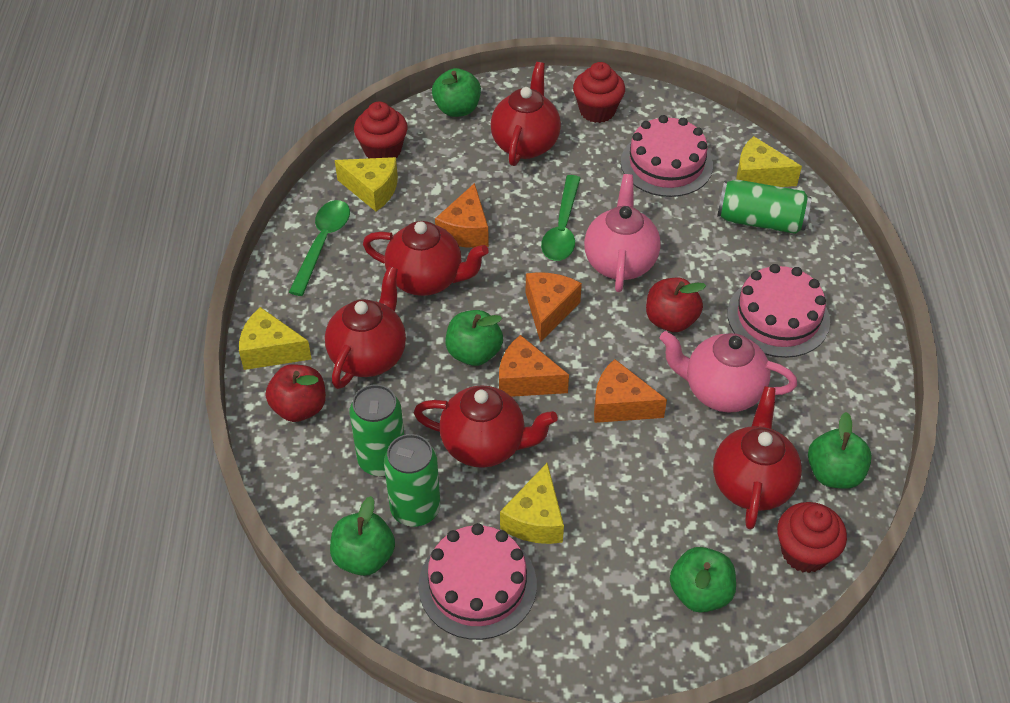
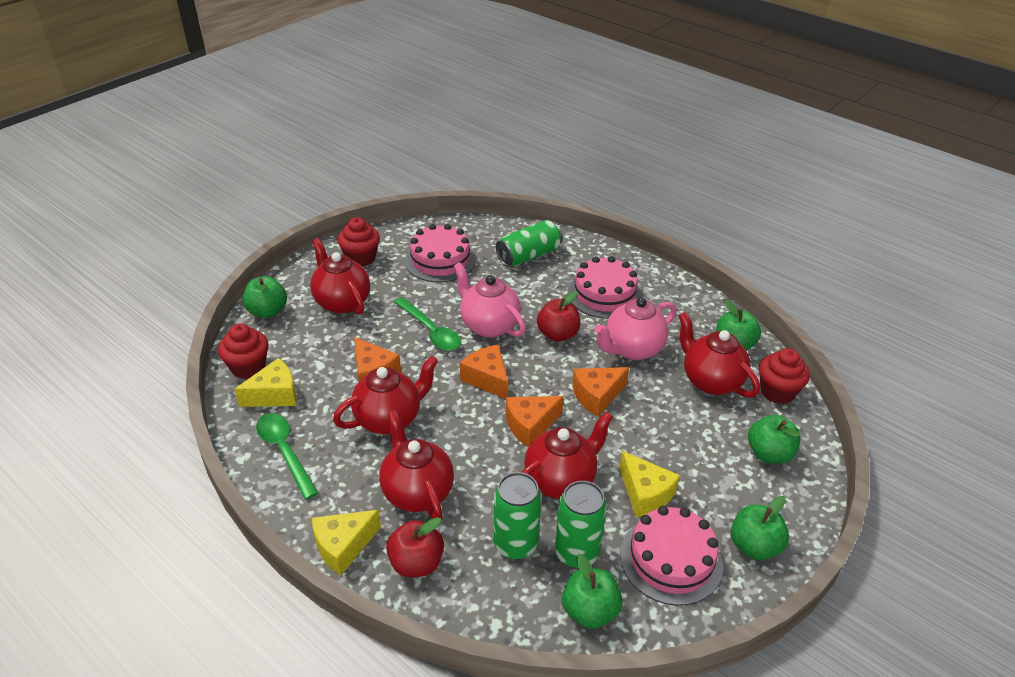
camera: 50 degrees left, 10 degrees down
(474, 353) = (479, 436): green apple -> green apple (754, 546)
(758, 176) = (496, 235): yellow cheese -> none

